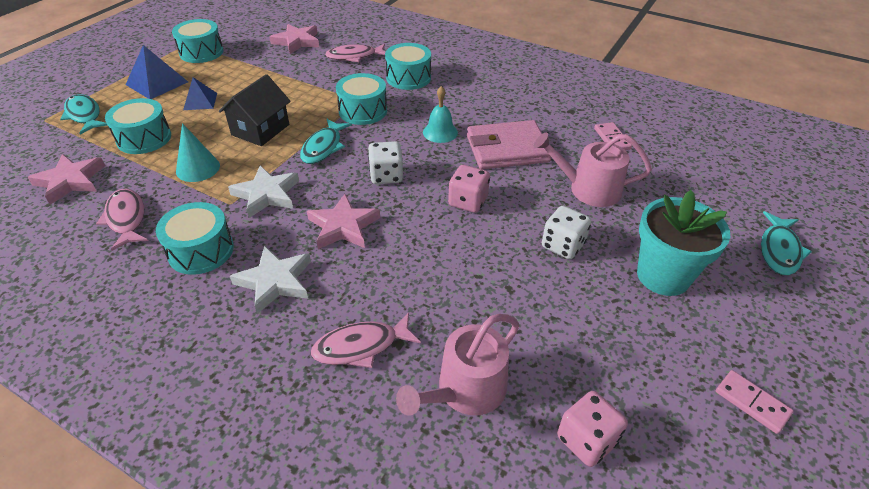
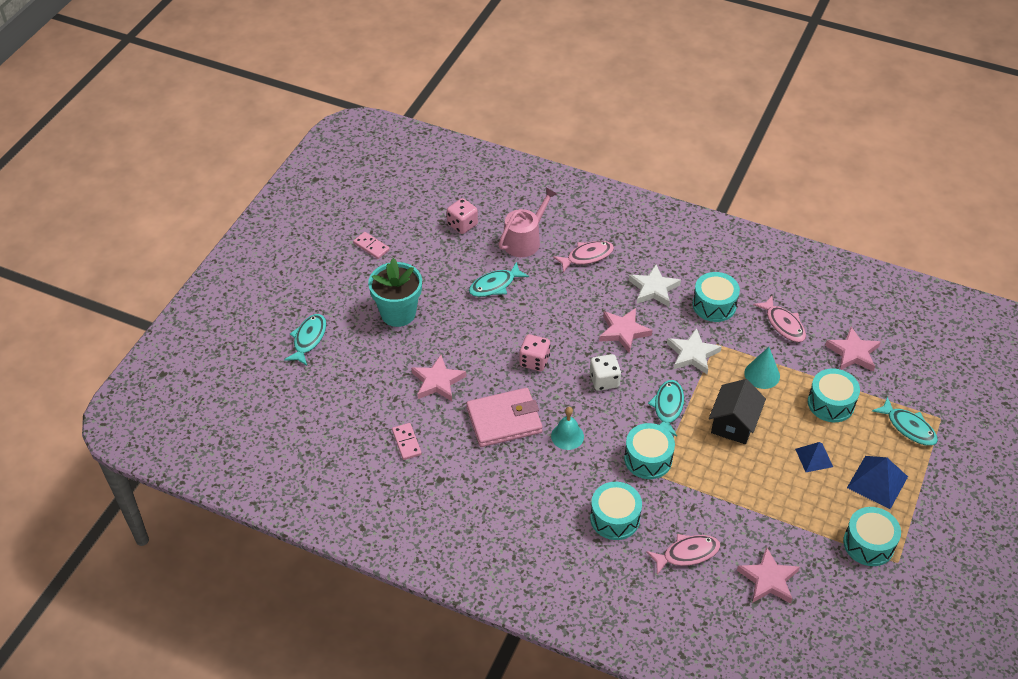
camera: 175 degrees right, 5 degrees up
(520, 308) = (495, 285): none -> turquoise fish
(563, 245) = (463, 330): white dice -> none
(588, 189) = (437, 381): pink watering can -> pink star

